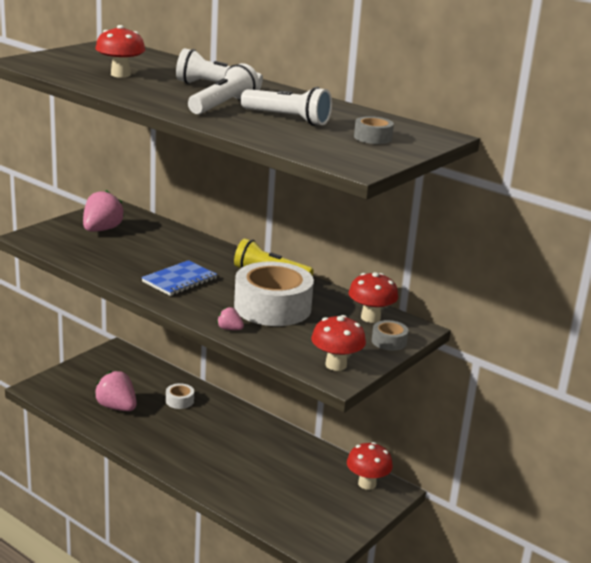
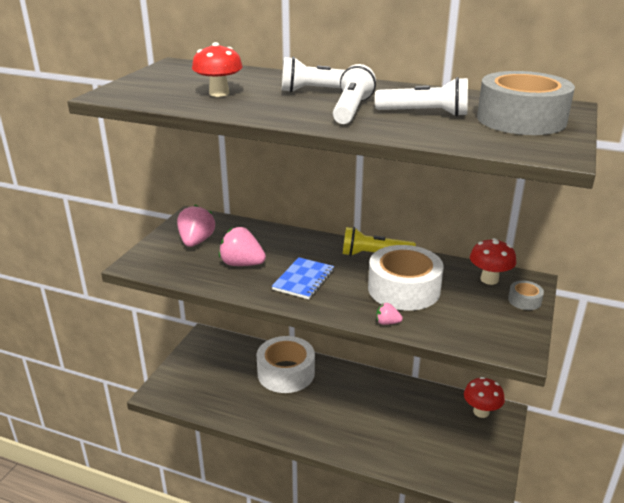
camera: 15 degrees left, 5 degrees up
(117, 407) = (237, 394): pink strawberry -> pink strawberry (242, 264)
(179, 401) = (286, 373): white tape -> white tape, size x2.30
(336, 365) = (505, 338): red mushroom -> none
(373, 137) = (521, 119): grey tape -> grey tape, size x2.30

